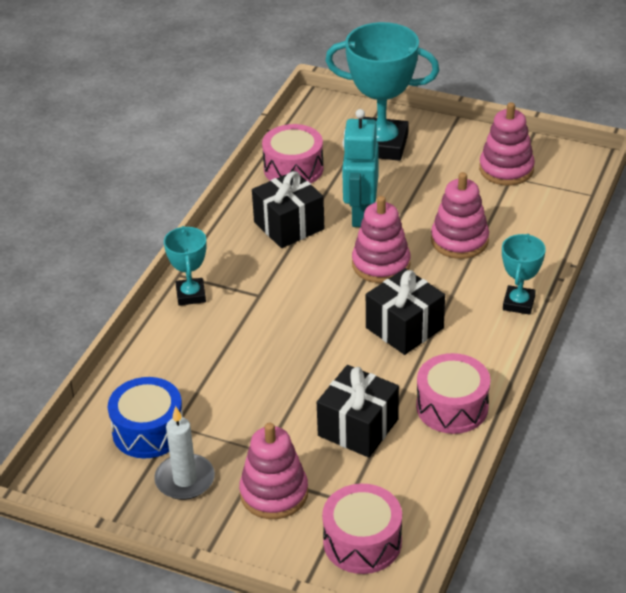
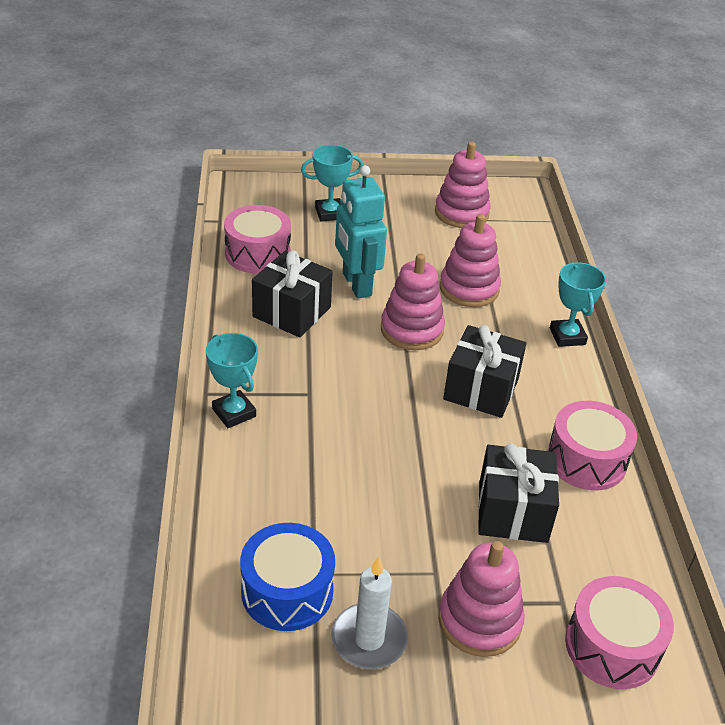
camera: 30 degrees left, 0 degrees up
(381, 145) = (330, 213): turquoise trophy -> turquoise trophy, size x0.53

